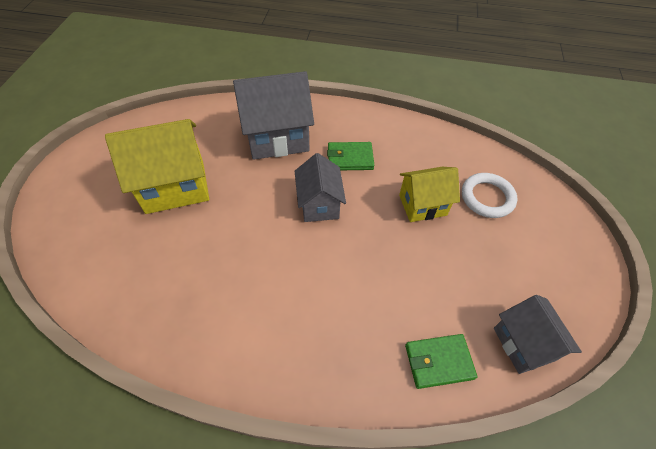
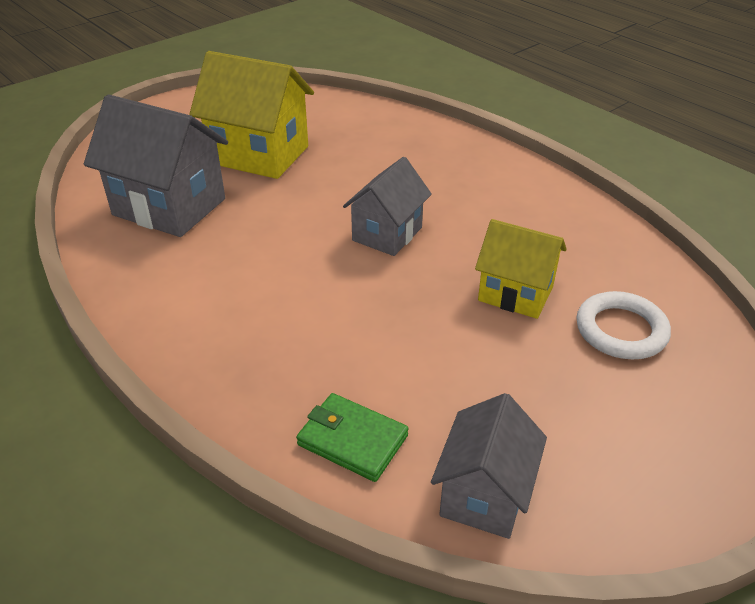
camera: 40 degrees right, 15 degrees down
(277, 138) = (410, 159): grey house -> grey house (169, 207)
(350, 158) = (474, 211): green wallet -> none

